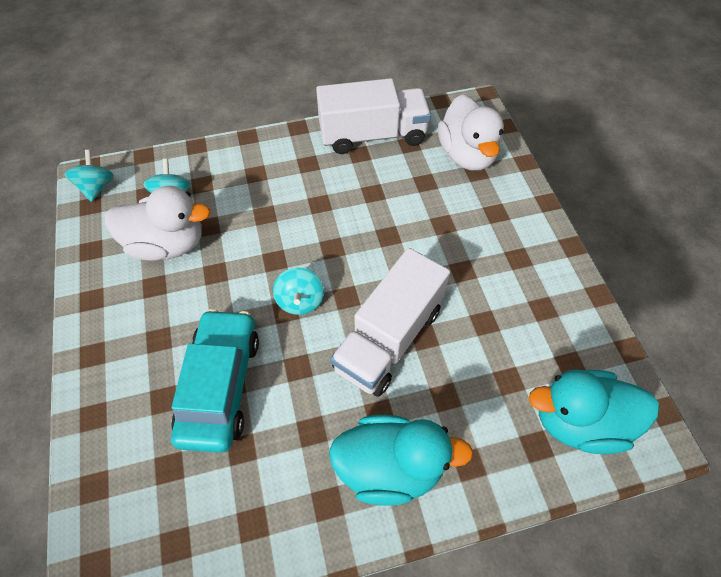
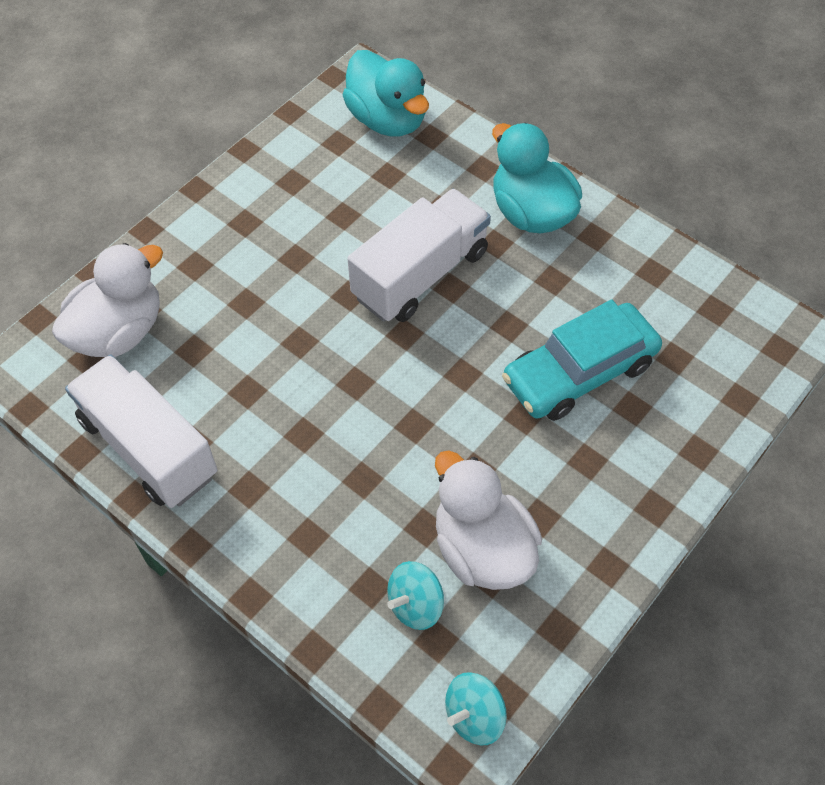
camera: 125 degrees left, 0 degrees up
(300, 301) = (442, 368): turquoise spinning top -> none
(388, 338) = (420, 274): white truck -> white truck turned 45 degrees counterclockwise

